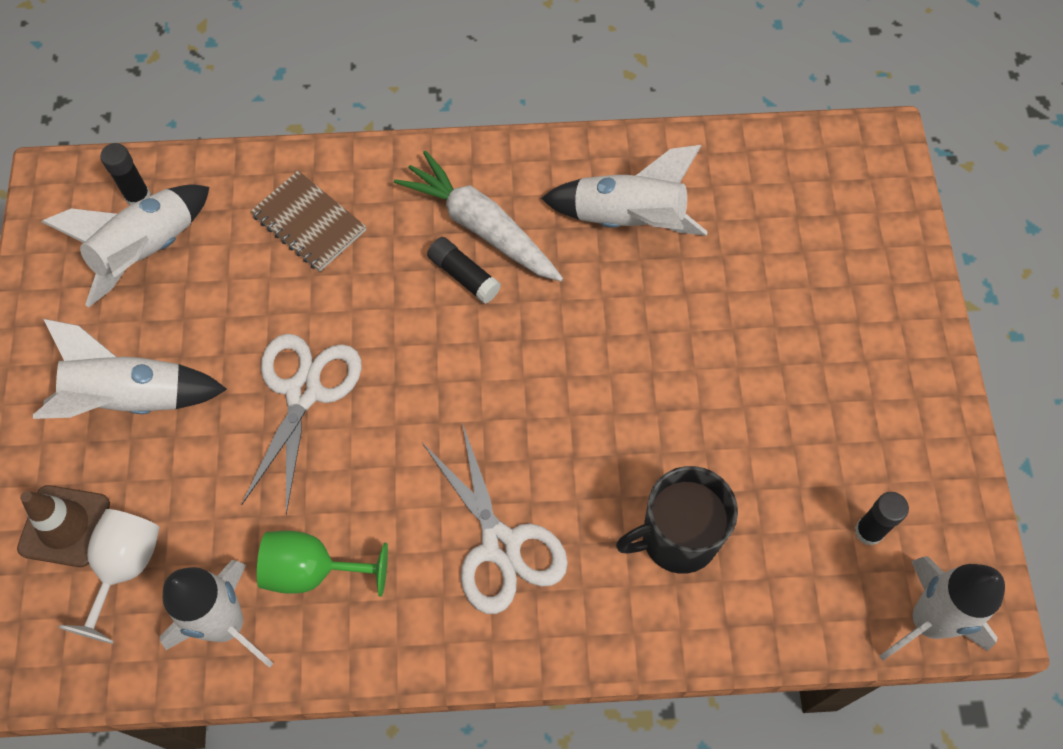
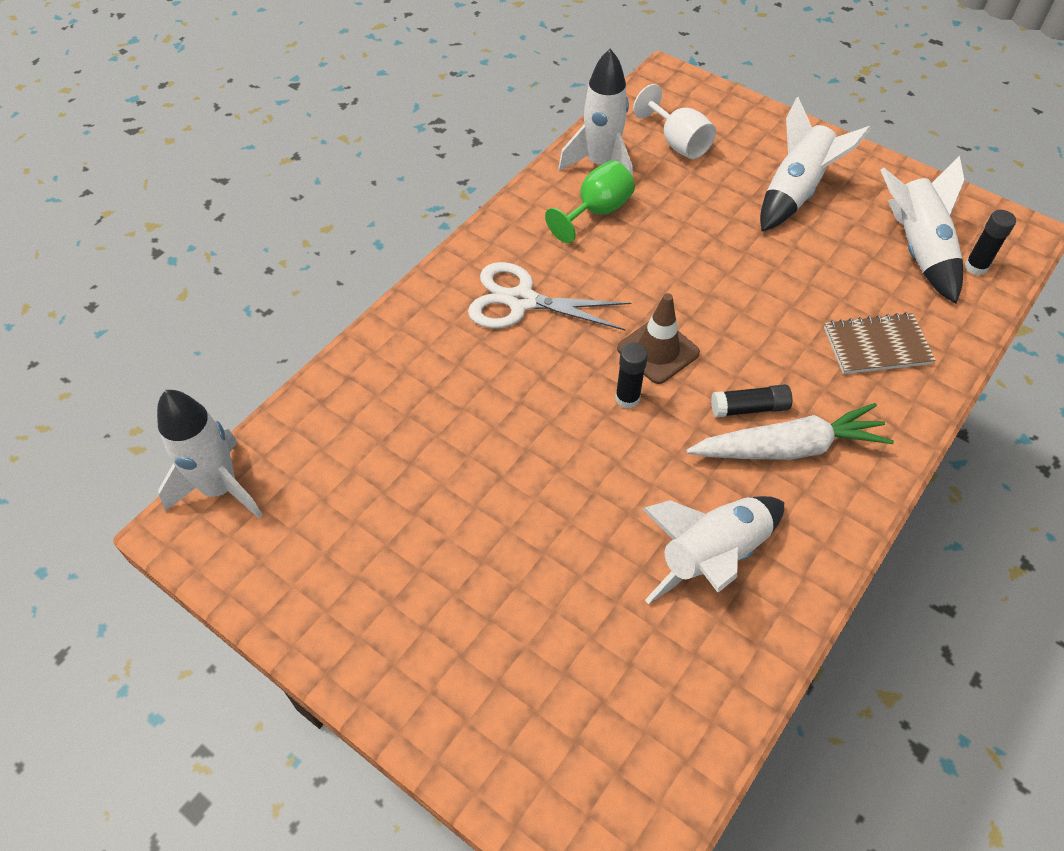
camera: 130 degrees right, 10 degrees down
(64, 526) = (729, 132): brown traffic cone -> brown traffic cone (658, 351)
(303, 392) = (727, 269): white scissors -> none
(677, 538) = (428, 392): black mug -> none
(869, 531) = (308, 507): black glue stick -> black glue stick (627, 398)

